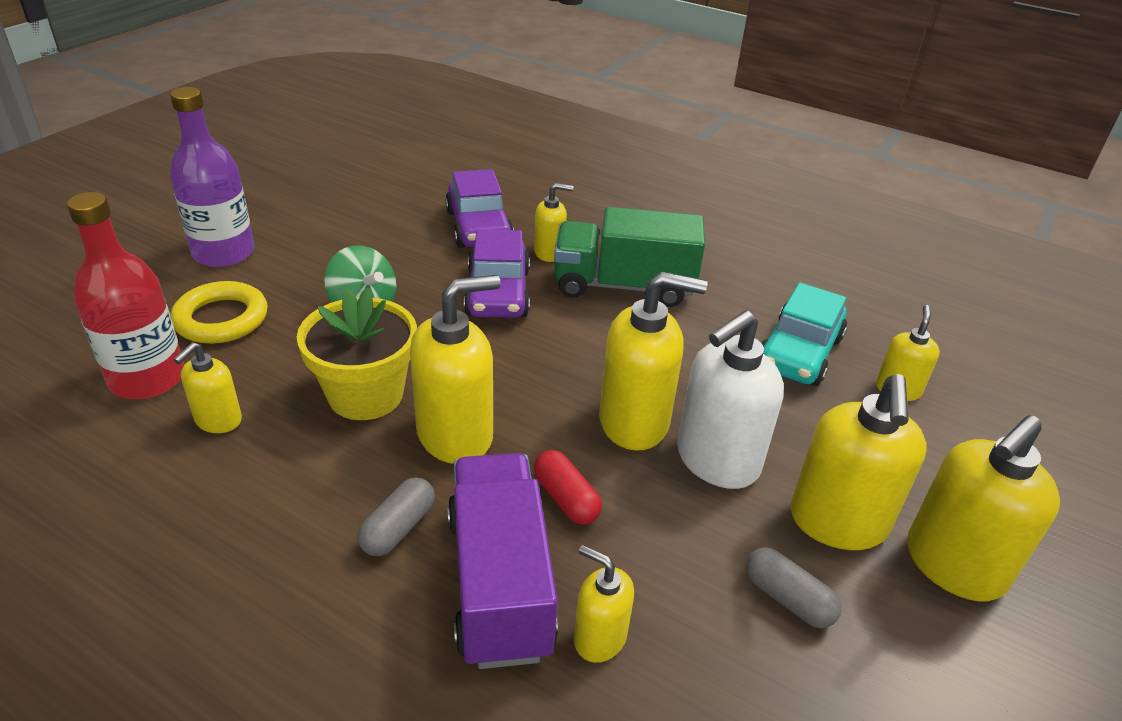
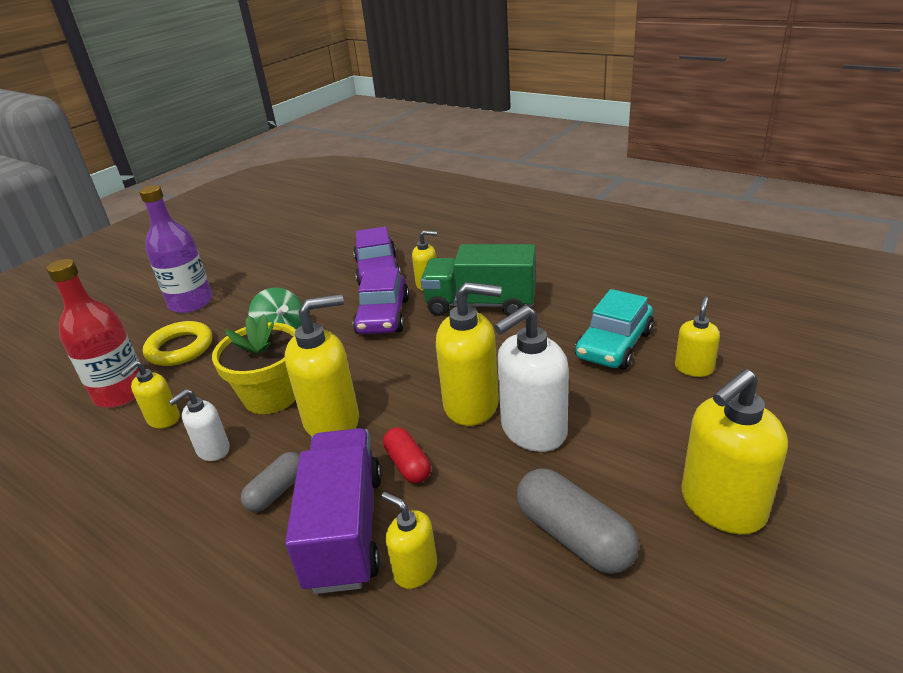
camera: 10 degrees right, 5 degrees down
(298, 467) = (213, 450): none -> white soap dispenser
(787, 598) = (574, 536): grey capsule -> grey capsule, size x1.63
(838, 522) = (626, 474): yellow soap dispenser -> none

